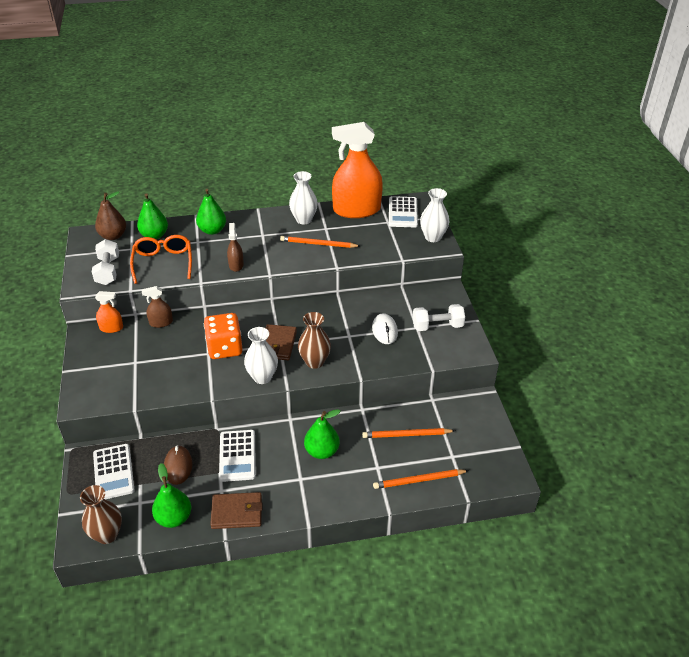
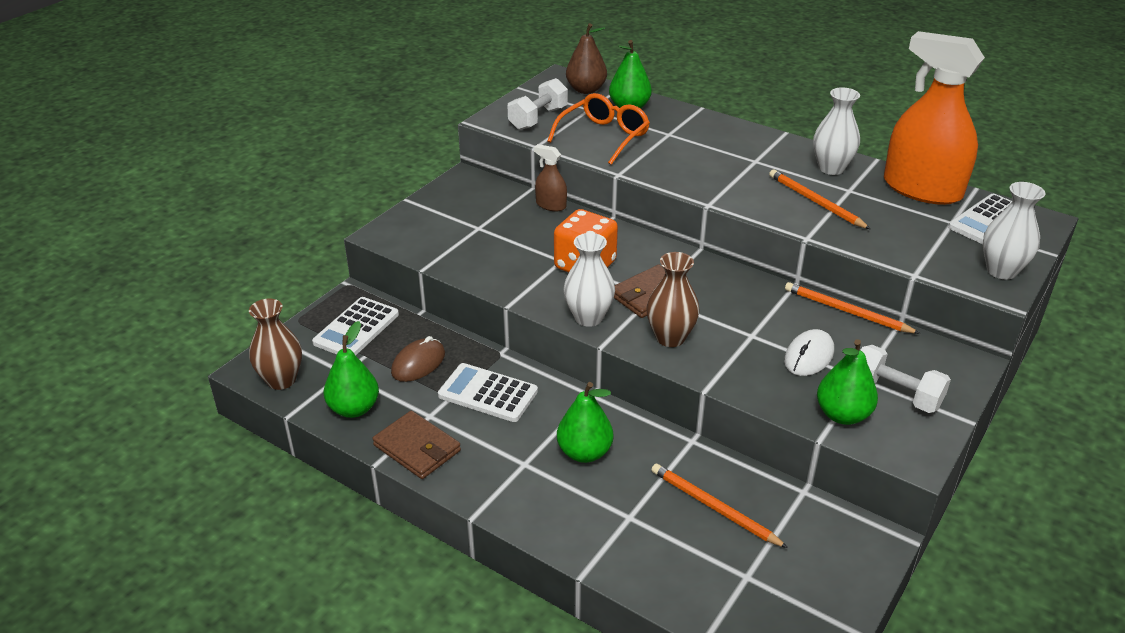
camera: 45 degrees right, 5 degrees down
(111, 328) = (496, 185): orange spray bottle -> none
(212, 230) = (700, 130): green pear -> green pear (842, 415)
(236, 265) = (681, 176): brown spray bottle -> none
(237, 456) = (488, 393): white calculator -> white calculator turned 75 degrees clockwise
(419, 480) = (664, 570): orange pencil -> orange pencil (847, 311)

